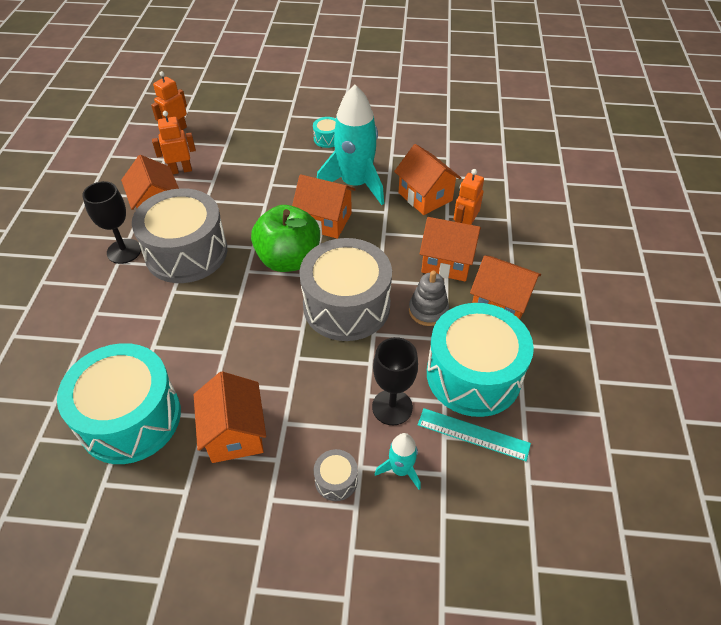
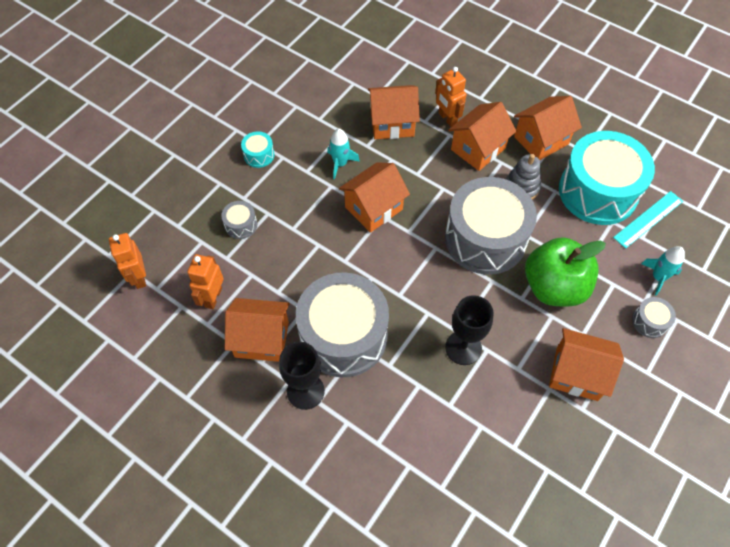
camera: 60 degrees left, 10 degrees up
(130, 418) = (523, 449): turquoise drum -> none
(254, 157) = (241, 225): none -> grey drum
(289, 259) = (405, 257): green apple -> green apple (554, 287)
(355, 184) = (340, 164): turquoise rocket -> turquoise rocket, size x0.47
(392, 407) = (602, 256): black goblet -> black goblet (463, 348)

